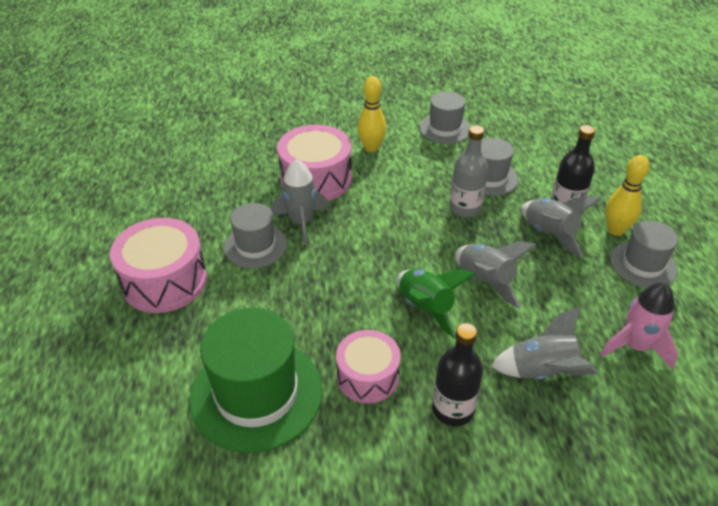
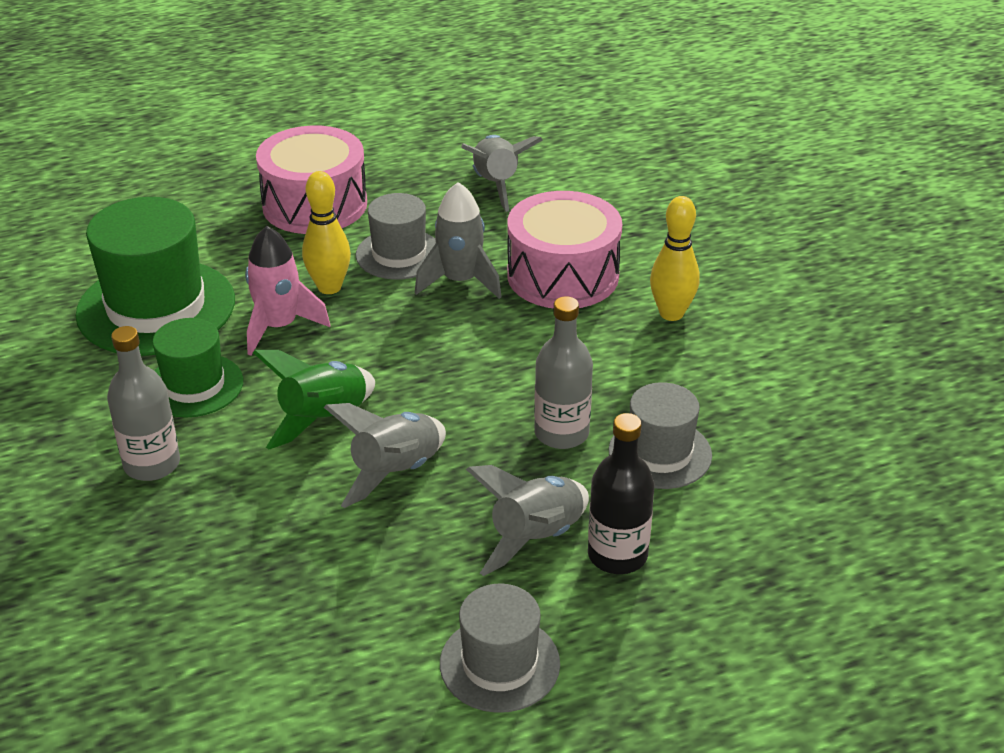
camera: 75 degrees right, 5 degrees down
(367, 376) = (194, 385): pink drum -> green hat
(444, 128) = (777, 385): grey hat -> none
(453, 409) = (152, 464): black bottle -> grey bottle
(542, 372) = (228, 545): grey rocket -> grey rocket (496, 185)
(615, 230) = (582, 625): yellow bowling pin -> yellow bowling pin (329, 287)
(635, 346) = (298, 650): pink rocket -> pink rocket (279, 327)

